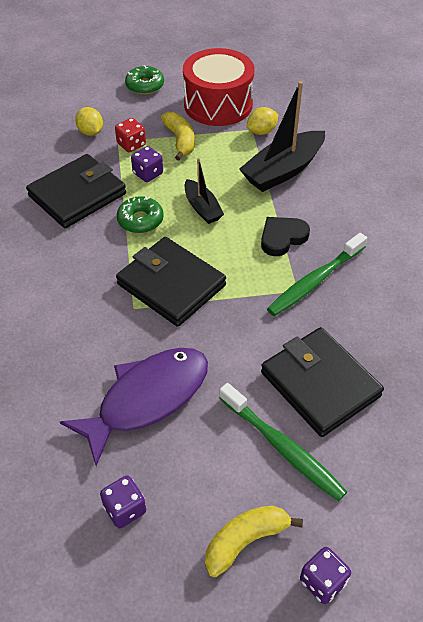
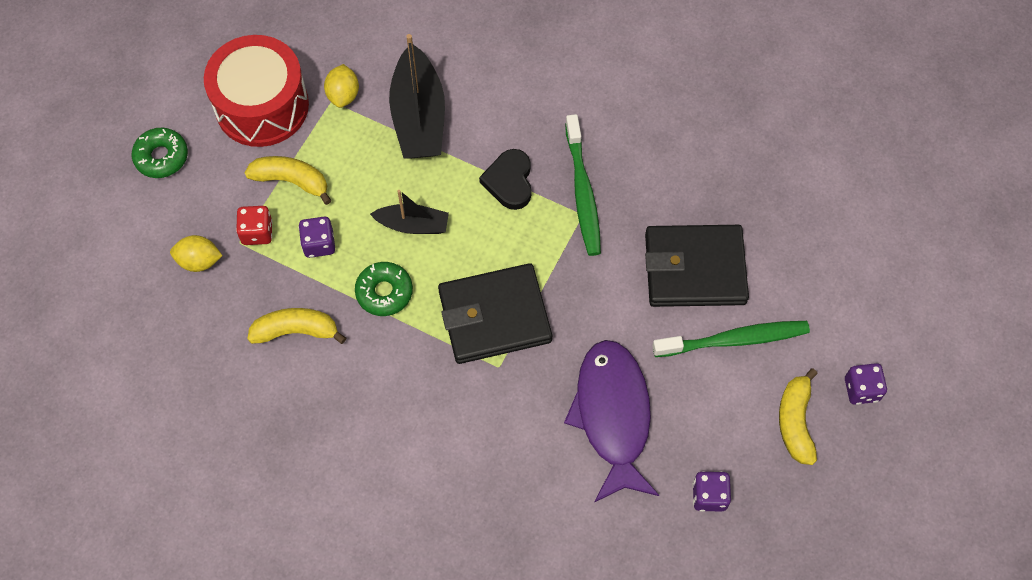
camera: 55 degrees left, 15 degrees up
(77, 195) = (296, 331): black wallet -> yellow banana

